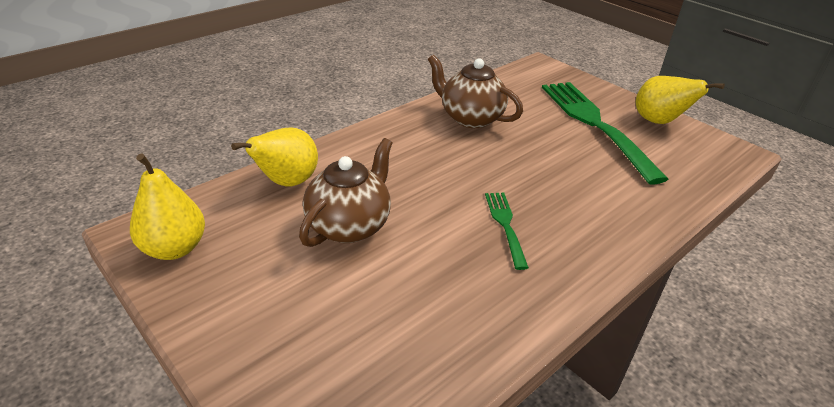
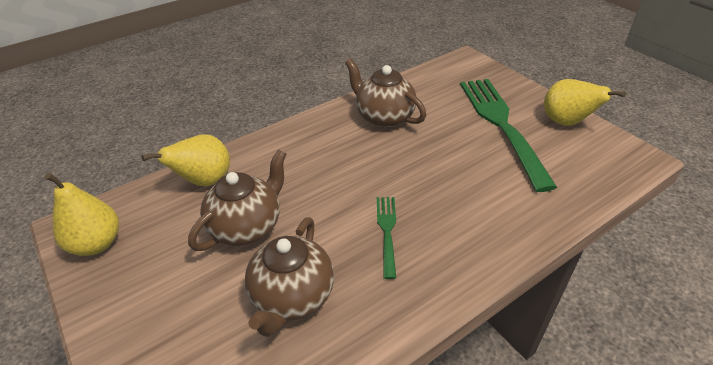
camera: 10 degrees right, 5 degrees up
(421, 292) = (292, 297): none -> brown teapot

